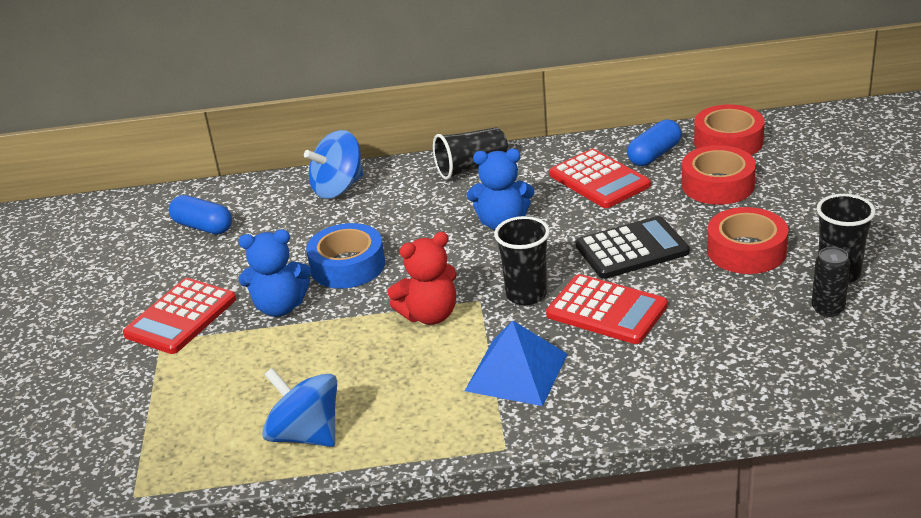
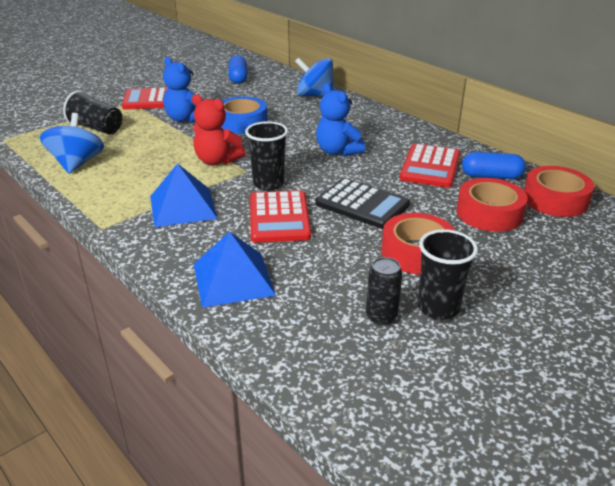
camera: 50 degrees right, 0 degrees up
(471, 168) = (385, 123): black cup -> black cup (96, 128)
(697, 377) = (233, 279): none -> blue pyramid

